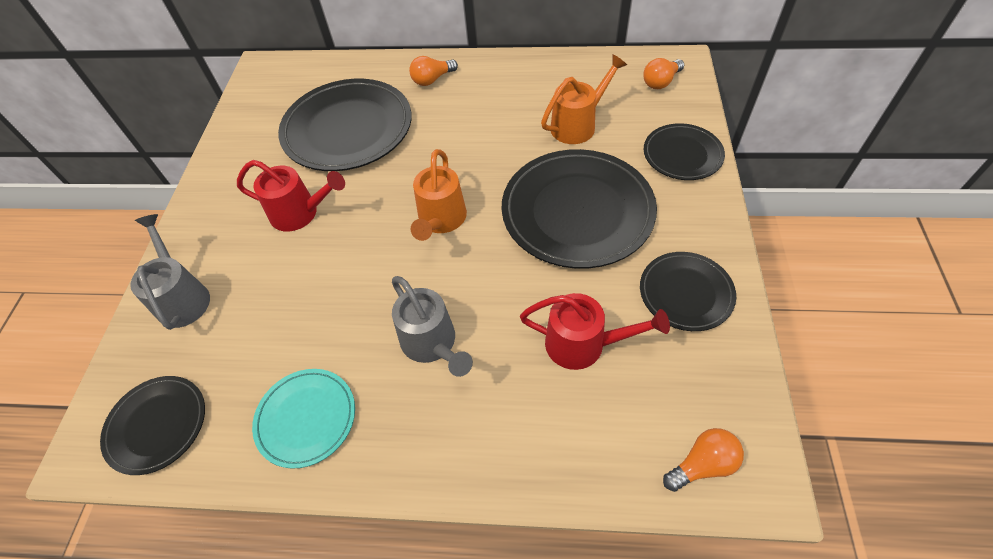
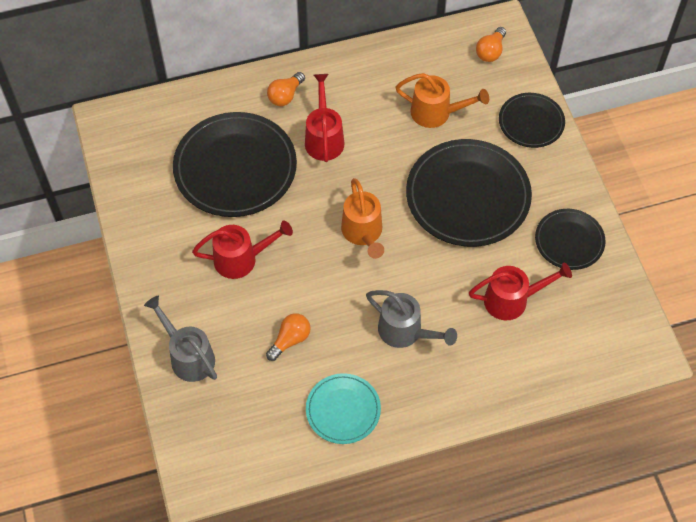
camera: 25 degrees left, 5 degrees up
(157, 425) = (236, 449): black plate -> none
(449, 122) = (324, 137): none -> red watering can
(578, 124) = (437, 113): orange watering can -> orange watering can turned 75 degrees clockwise
(702, 464) = (613, 354): orange light bulb -> orange light bulb (290, 340)

